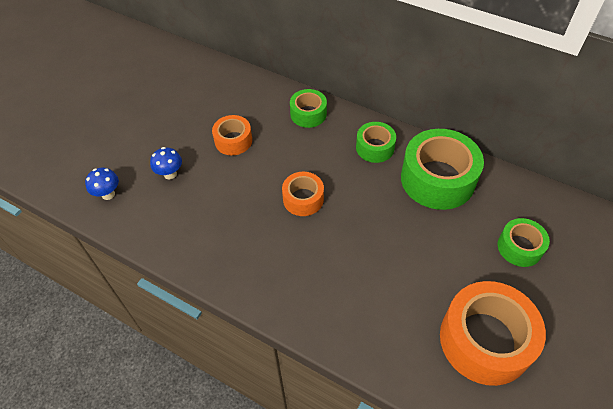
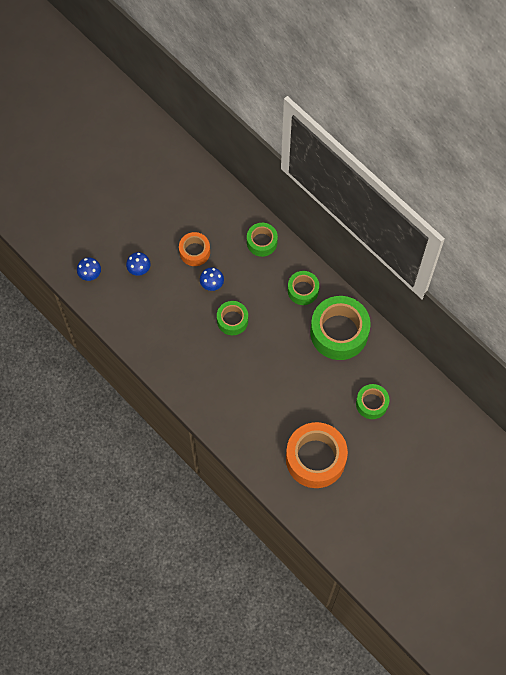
camera: 15 degrees right, 15 degrees up
(265, 168) = (212, 285): none -> blue mushroom
(303, 199) = (232, 320): orange tape -> green tape

